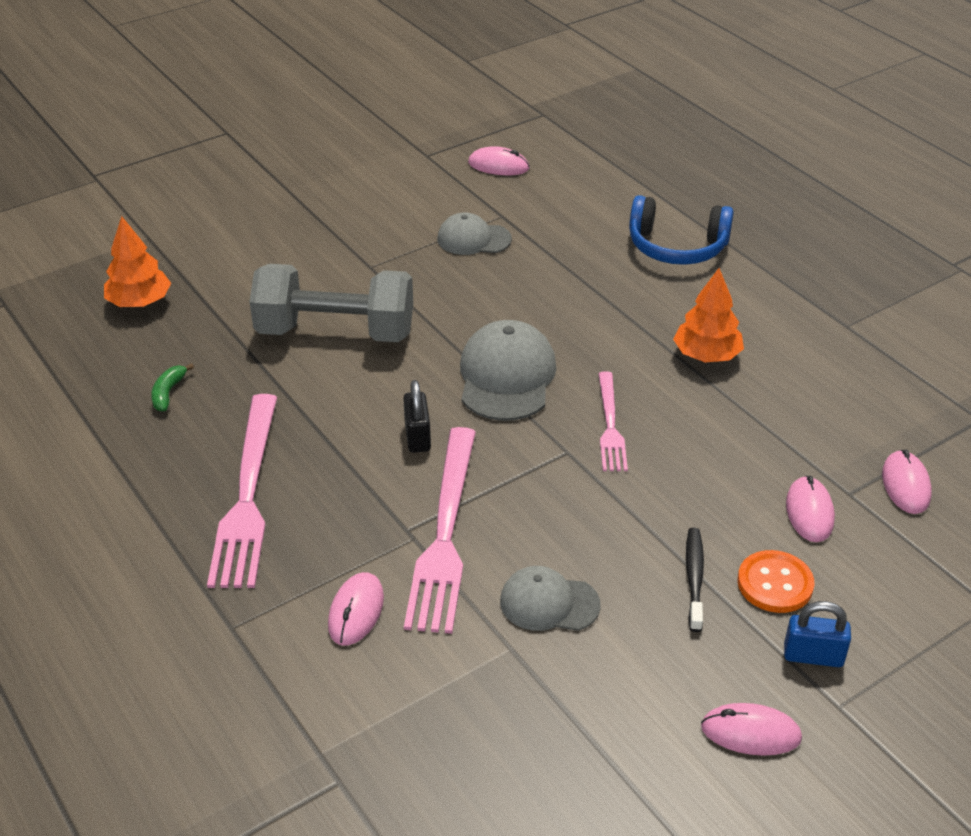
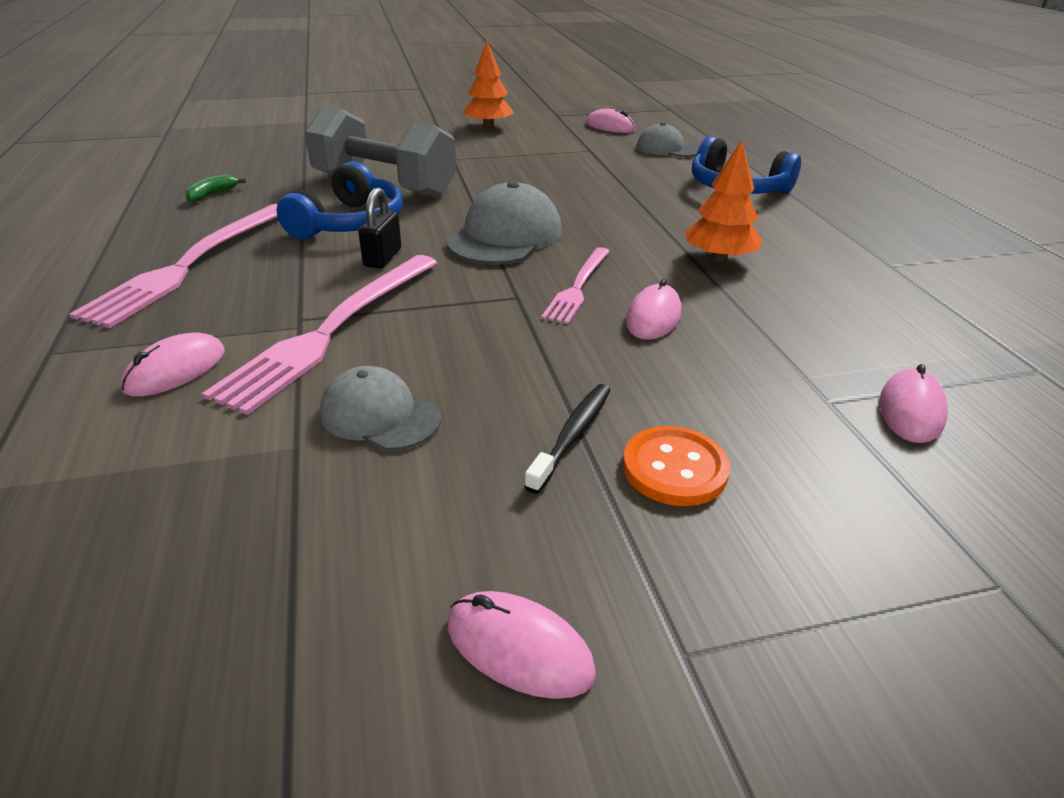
camera: 20 degrees right, 5 degrees down
(140, 302) = (257, 148): orange tree -> orange tree (488, 126)
(347, 398) = (349, 223): none -> blue headphones
(473, 239) = (553, 157): grey cap -> grey cap (668, 148)
(809, 512) = (764, 407): pink mouse -> pink mouse (653, 317)
(813, 656) = (680, 570): blue padlock -> none

